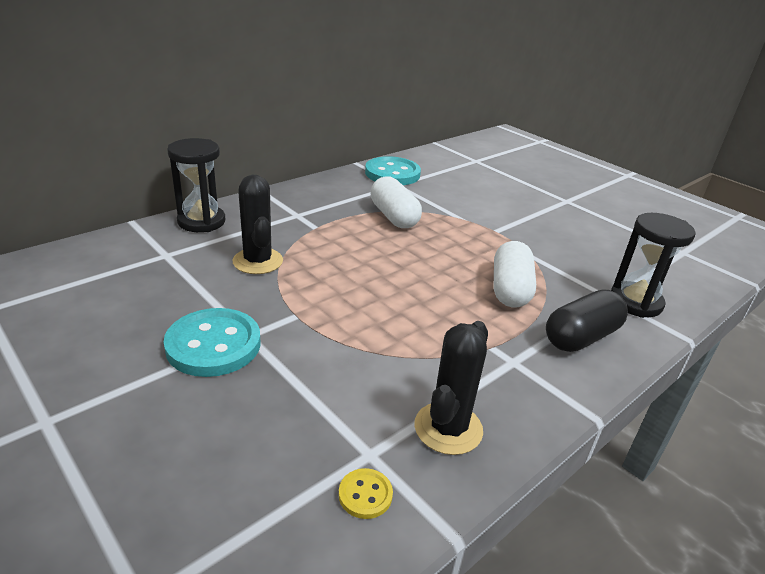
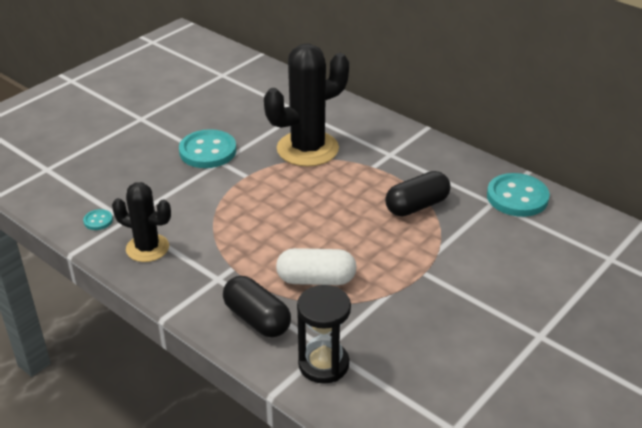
camera: 85 degrees right, 5 degrees up
(201, 221) = (353, 114): black hourglass -> none
(258, 261) = (307, 149): black cactus -> black cactus, size x1.66
(365, 495) = (98, 221): yellow button -> turquoise button
(394, 217) = (417, 206): white capsule -> black capsule

